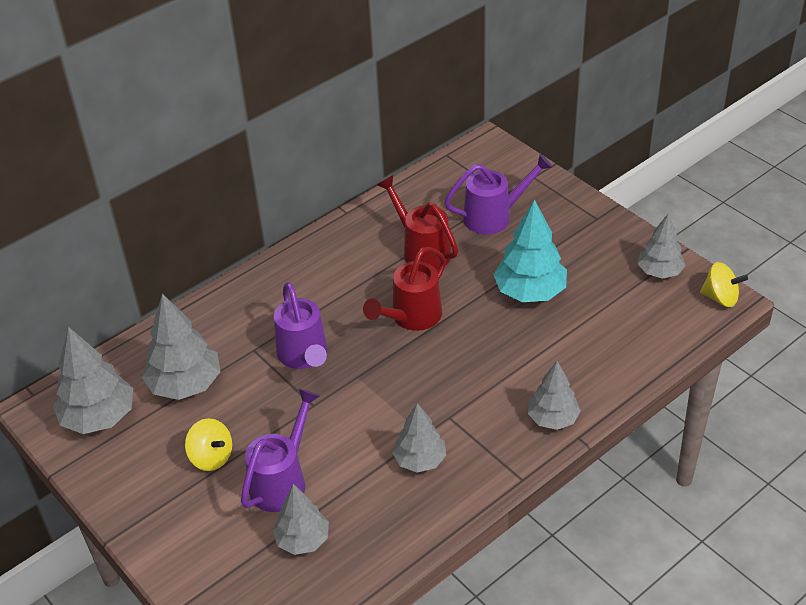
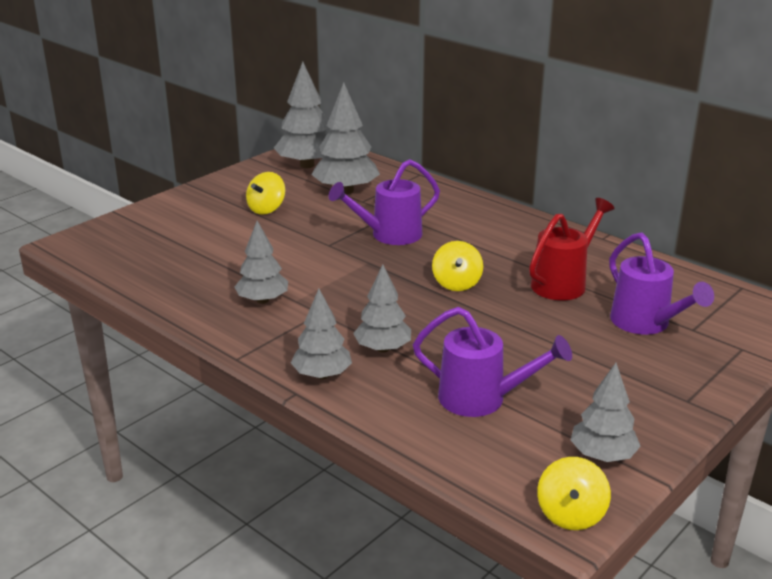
camera: 80 degrees right, 15 degrees down
(282, 481) = (240, 239): purple watering can -> purple watering can (481, 399)
(302, 540) = (175, 253): grey tree -> grey tree (382, 348)
(411, 317) = (456, 283): red watering can -> yellow spinning top
(530, 292) = (522, 353): turquoise tree -> none

